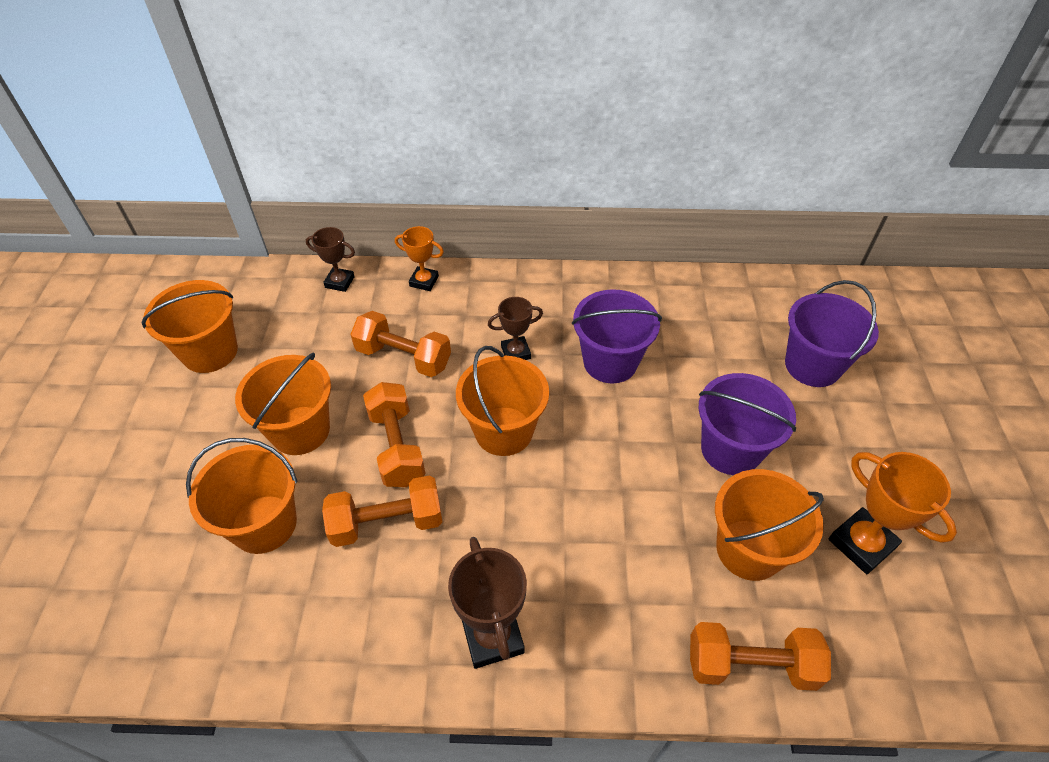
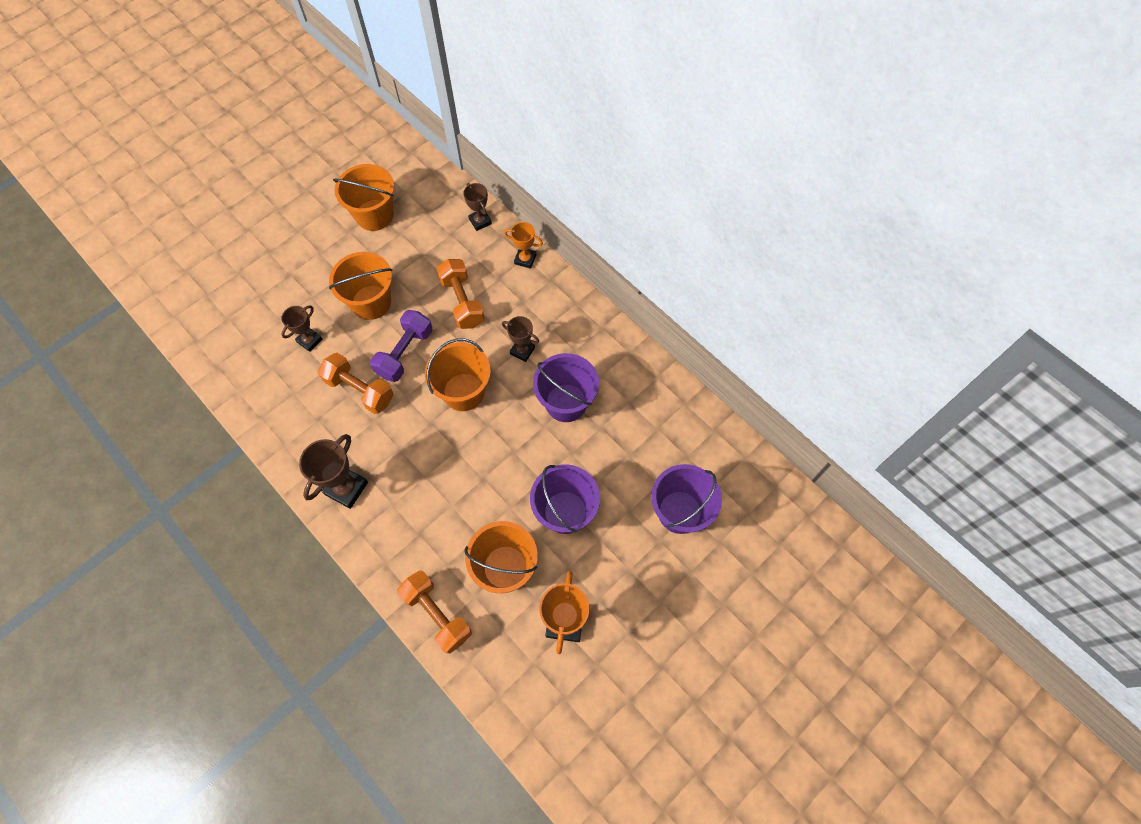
camera: 45 degrees right, 15 degrees up
(264, 524) = (309, 340): orange bucket -> brown trophy
(396, 446) = (405, 353): orange dumbbell -> purple dumbbell
(424, 281) = (525, 259): orange trophy -> orange trophy turned 45 degrees counterclockwise

